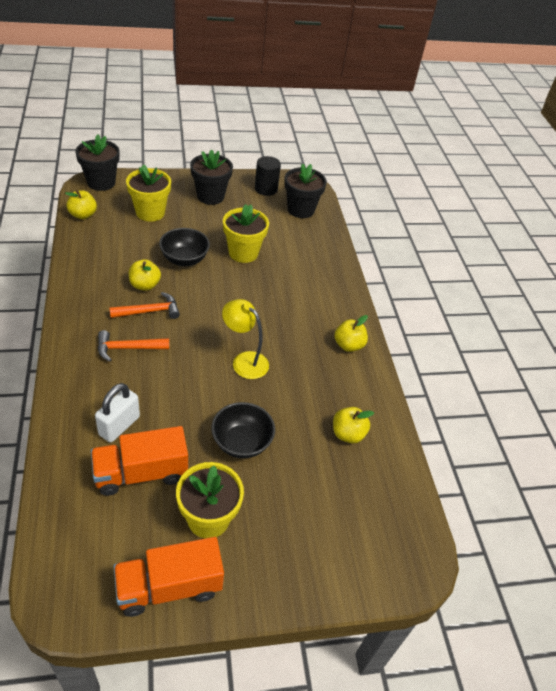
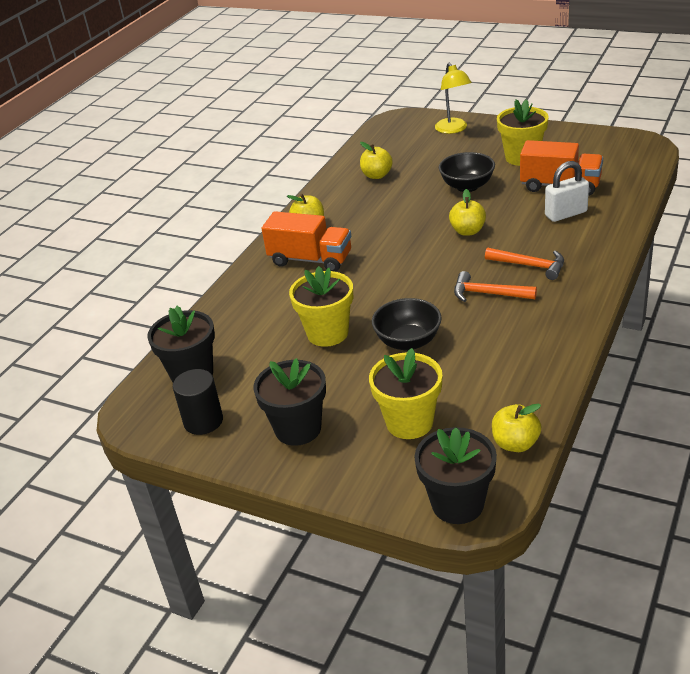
camera: 135 degrees left, 10 degrees down
(145, 285) = (477, 322): yellow apple -> yellow apple (468, 231)
(169, 587) = (567, 138): orange truck -> orange truck (310, 260)
(244, 361) = (420, 234): yellow lamp -> yellow lamp (453, 129)

